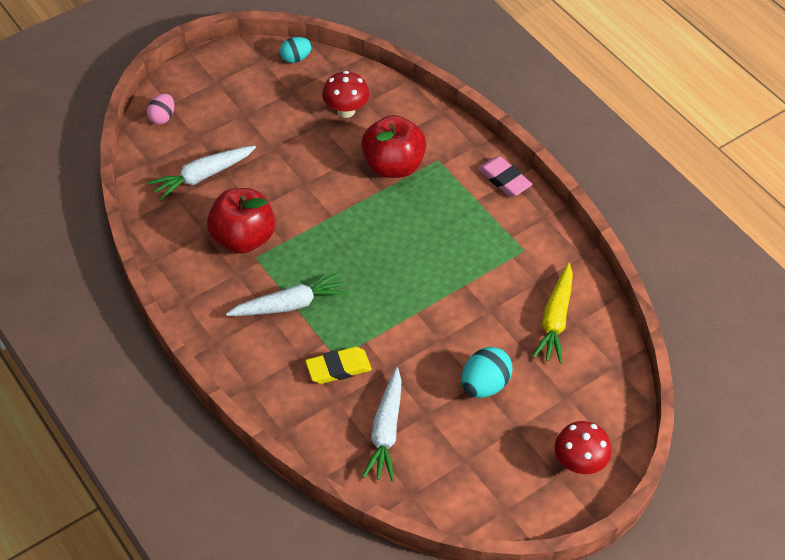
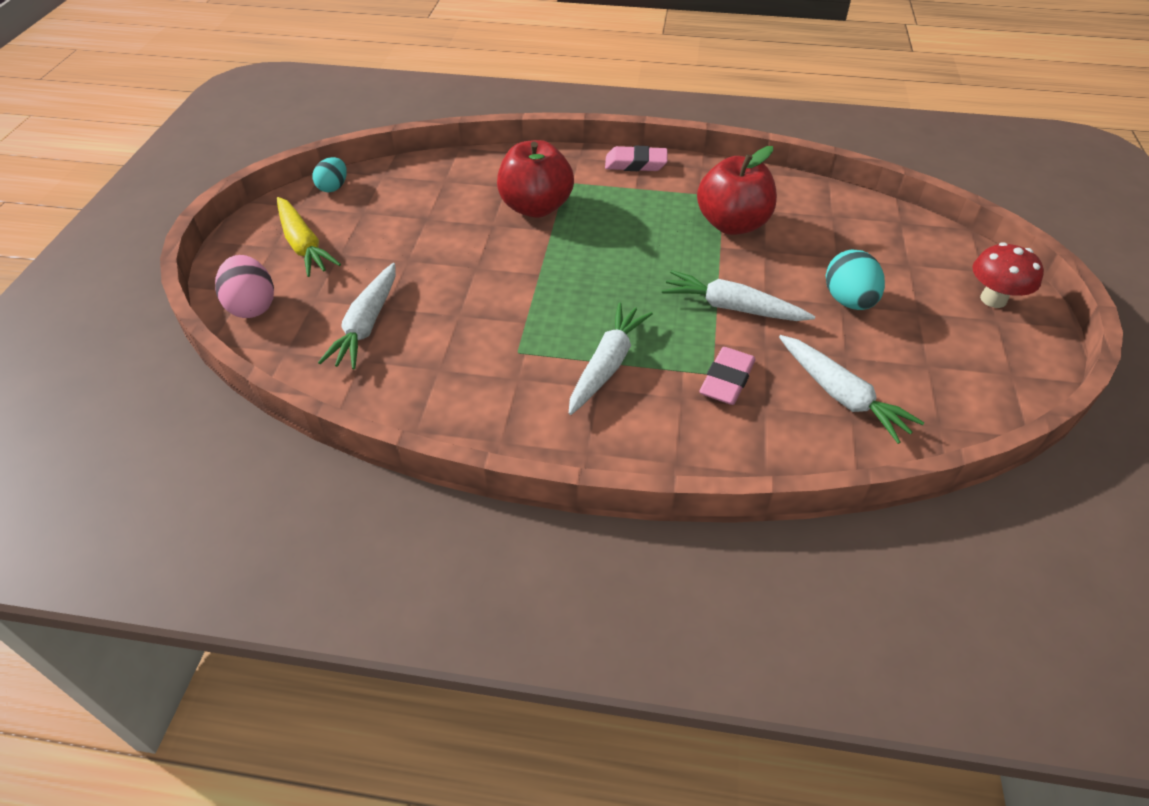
camera: 45 degrees left, 5 degrees down
(162, 117) = (252, 306): pink egg -> pink egg, size x1.52
(243, 238) = (482, 345): red apple -> red apple (732, 224)
(338, 368) = (726, 380): yellow eraser -> pink eraser
(346, 111) = (436, 196): red mushroom -> none
(408, 330) = (732, 308): none -> white carrot
(555, 319) = (817, 222): yellow carrot -> yellow carrot (303, 245)

